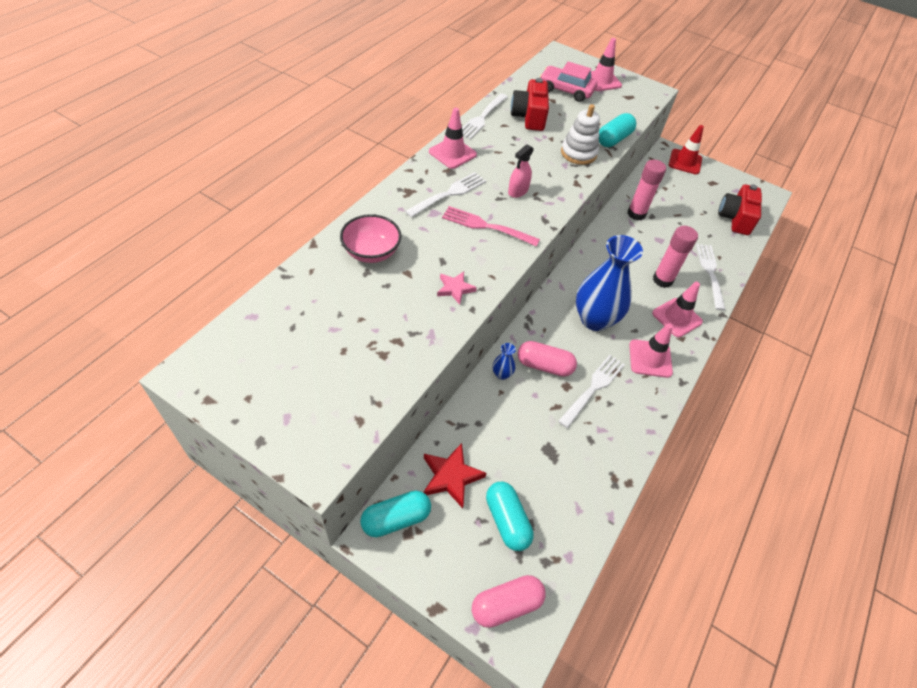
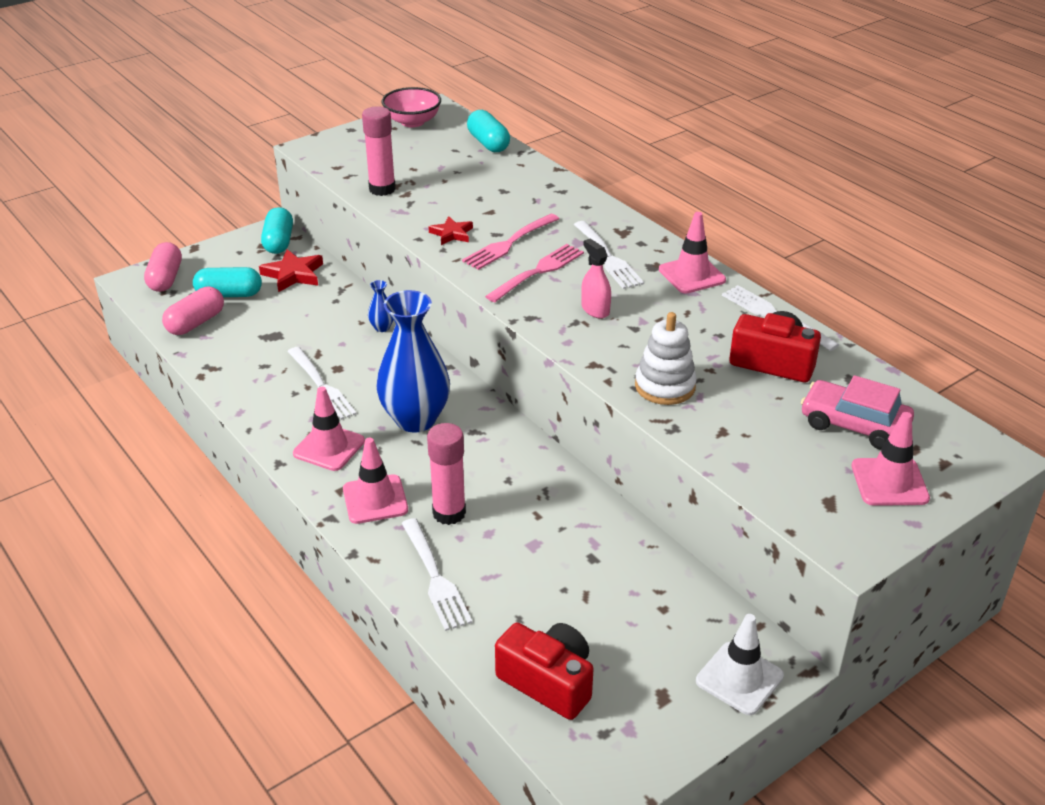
camera: 115 degrees right, 15 degrees down
(371, 252) = (530, 196): pink bowl -> pink bowl (412, 122)
(453, 250) = (509, 243): none -> pink fork
(455, 289) = (452, 234): pink star -> red star
(544, 366) = (373, 359): pink capsule -> pink capsule (196, 323)
(566, 90) = (854, 425): pink car -> pink car turned 105 degrees counterclockwise
(614, 139) = (694, 437): turquoise capsule -> turquoise capsule (488, 143)
(636, 214) = (604, 539): pink glue stick -> pink glue stick (382, 189)
(685, 162) = (739, 678): red traffic cone -> white traffic cone
(710, 274) = (434, 577): white fork -> white fork turned 45 degrees clockwise

